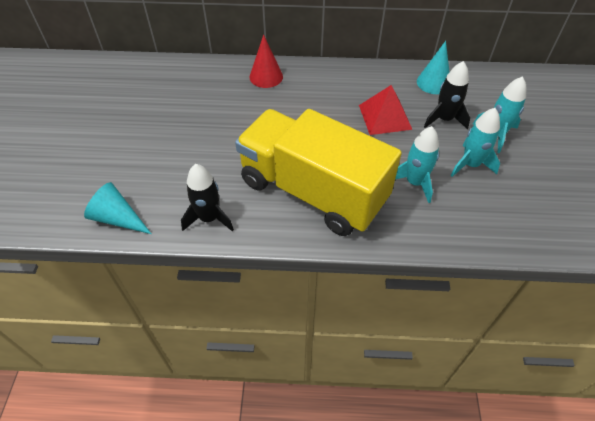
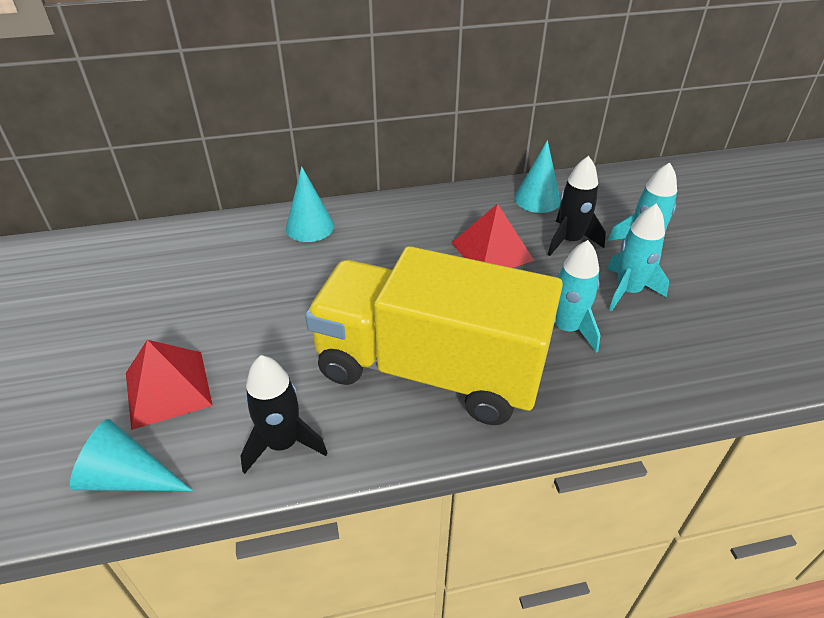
camera: 15 degrees left, 10 degrees down
(151, 170) = (168, 389): none -> red pyramid
(266, 76) = (310, 227): red cone -> turquoise cone

